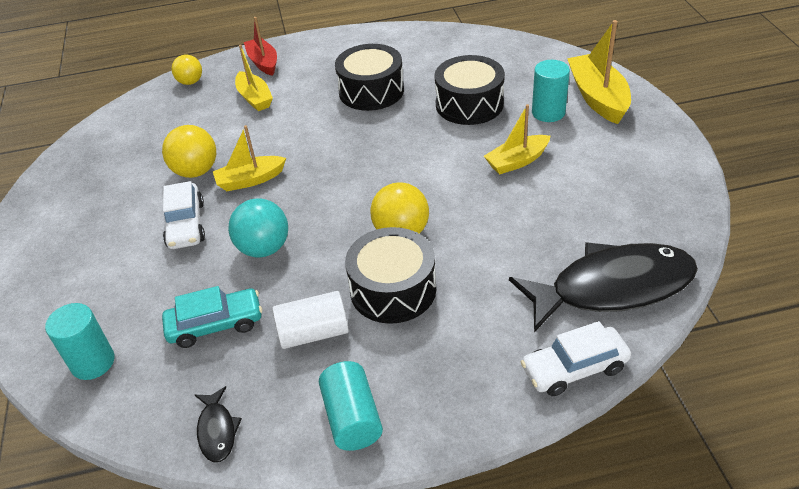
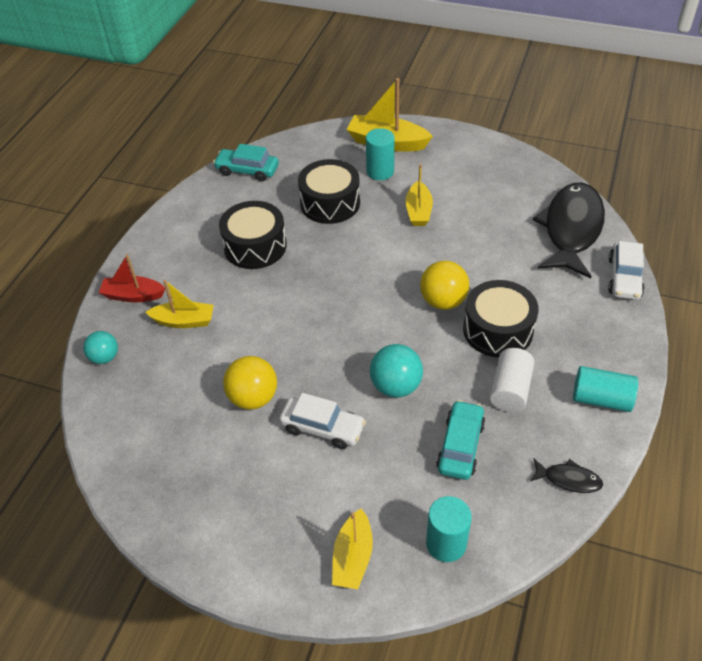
camera: 60 degrees left, 5 degrees up
(190, 82) = (105, 357): yellow ball -> turquoise ball
(250, 180) = (301, 365): yellow boat -> yellow boat (352, 557)
(462, 43) = (247, 170): none -> turquoise car

